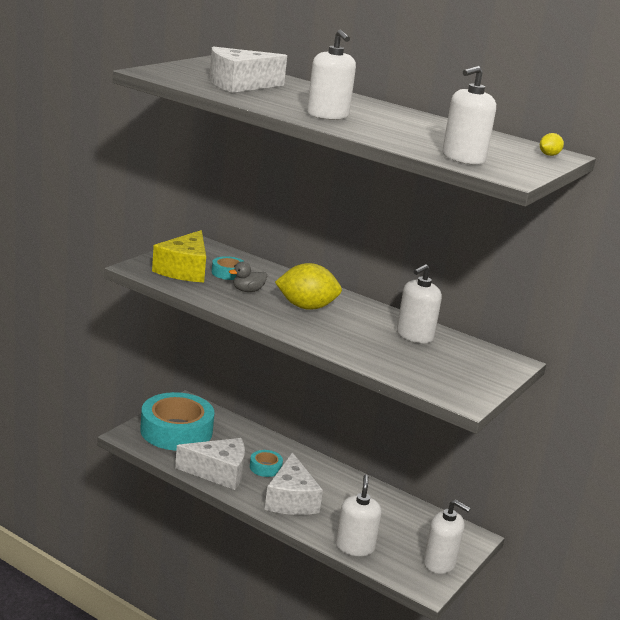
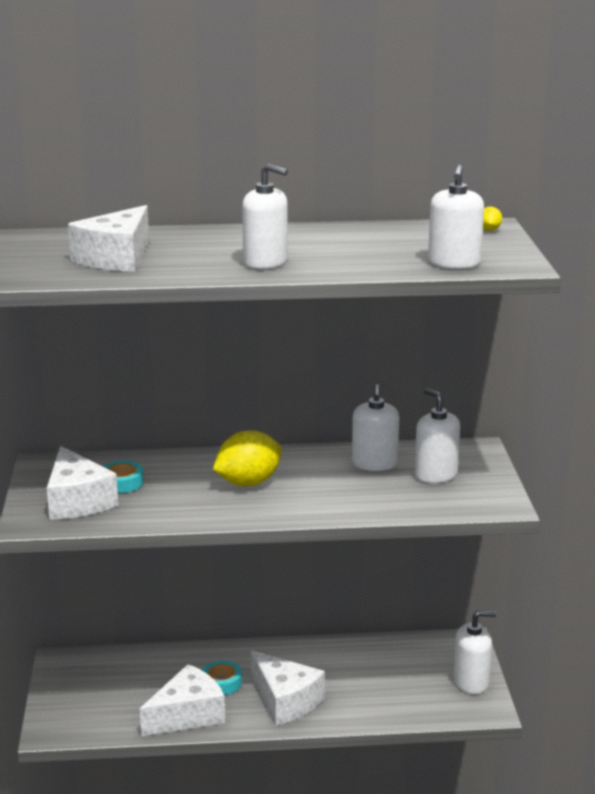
camera: 35 degrees left, 0 degrees up
(176, 431) = (89, 696): turquoise tape -> none
(184, 270) = (77, 501): yellow cheese -> white cheese
(248, 290) = (171, 492): grey duck -> none
(355, 547) = (392, 711): white soap dispenser -> white soap dispenser (435, 475)

